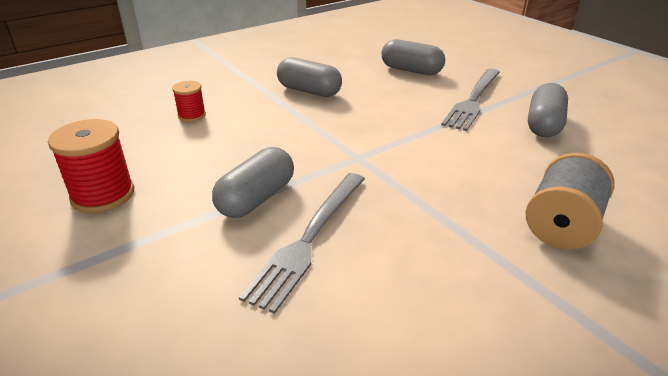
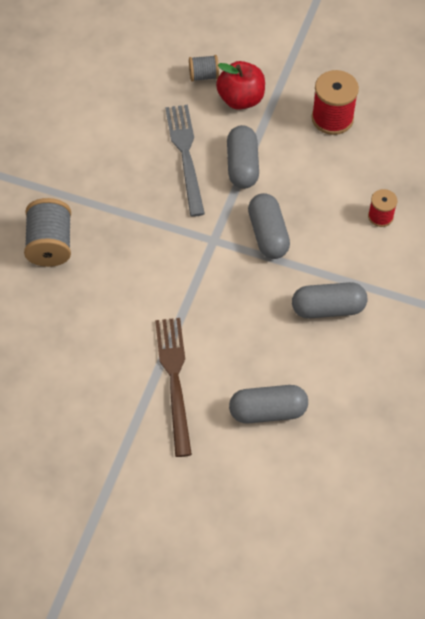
camera: 145 degrees right, 25 degrees up
(161, 268) = (241, 99): none -> red apple
(162, 333) = (204, 76): none -> grey spool
(473, 100) = (174, 380): grey fork -> brown fork
(543, 125) = (97, 369): grey capsule -> grey capsule (268, 234)

